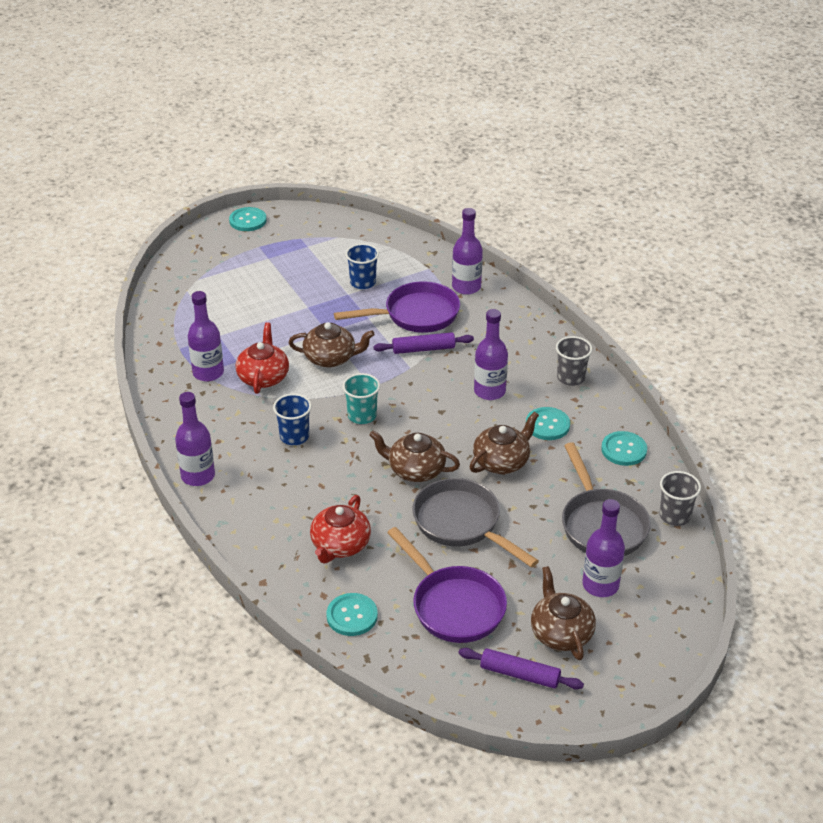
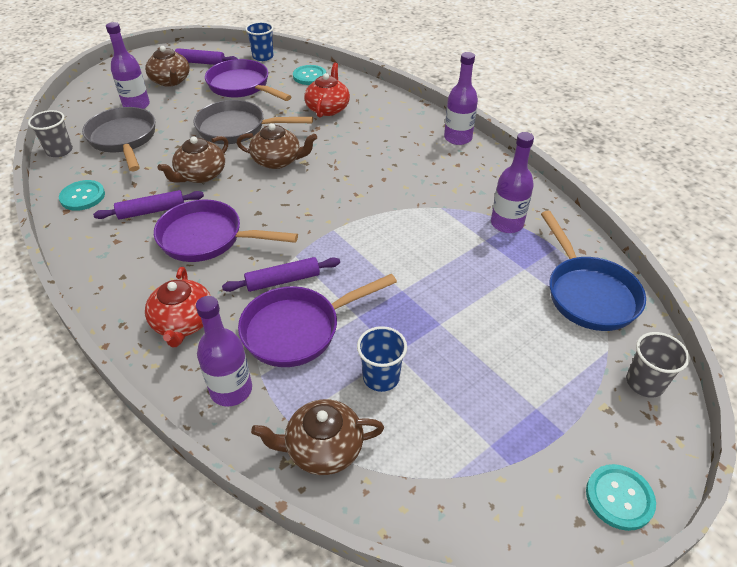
camera: 170 degrees right, 5 degrees up
(181, 313) = (588, 293): none -> blue pan
(263, 377) = (448, 226): red teapot -> red teapot (183, 322)
(294, 436) = (392, 175): blue cup -> blue cup (263, 56)
(331, 358) = (386, 256): brown teapot -> brown teapot (323, 448)
(362, 415) = (335, 199): turquoise cup -> none
(461, 524) = (237, 129): grey pan -> grey pan turned 150 degrees clockwise
(489, 391) = (207, 238): purple bottle -> purple pan
(547, 425) = (151, 211): turquoise button -> purple rolling pin
(571, 378) = (114, 265): grey cup -> grey cup (644, 383)

